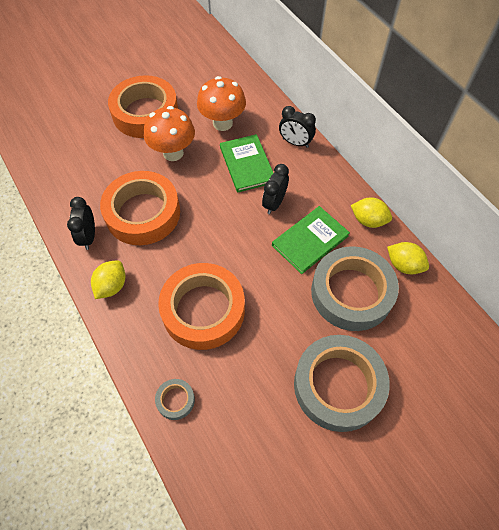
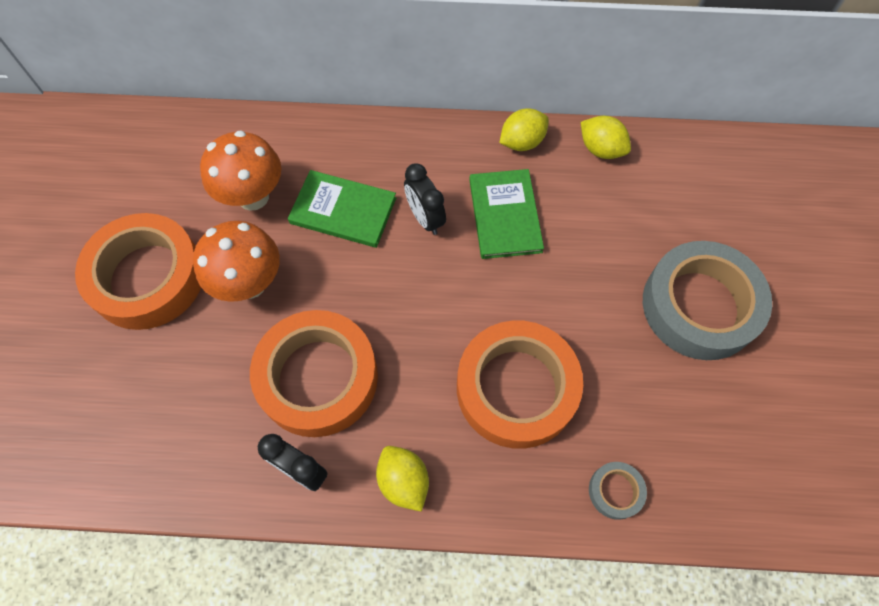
camera: 55 degrees left, 5 degrees up
(295, 143) = (355, 139): black clock -> none
(351, 292) = (600, 220): grey tape -> none
(404, 265) = (601, 149): yellow lemon -> yellow lemon turned 60 degrees clockwise

